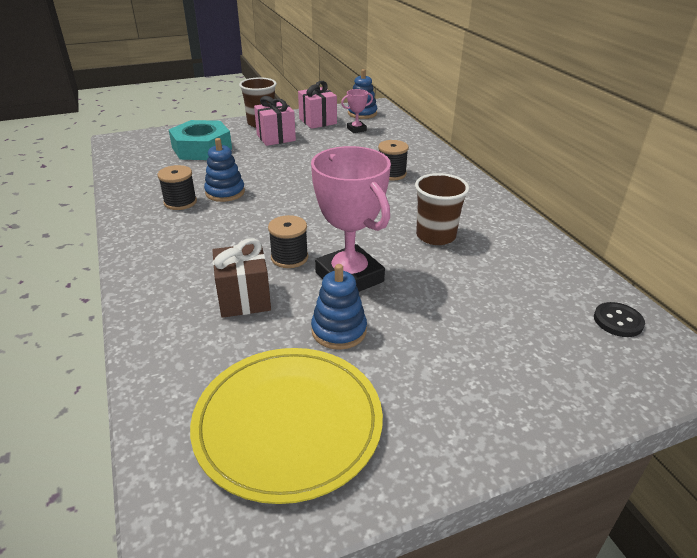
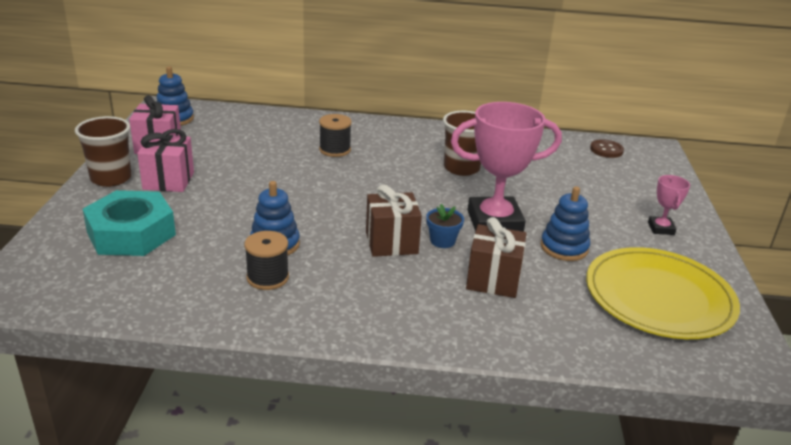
camera: 65 degrees left, 5 degrees down
(265, 235) = (391, 243): none -> brown gift
(289, 257) = (442, 241): black spool -> blue flower pot
(356, 129) = (212, 134): pink trophy -> pink trophy (661, 228)
(618, 321) = (606, 150): black button -> brown button

